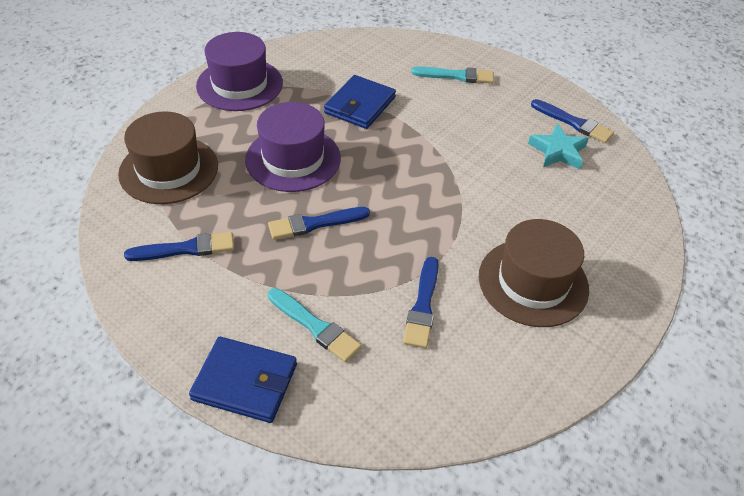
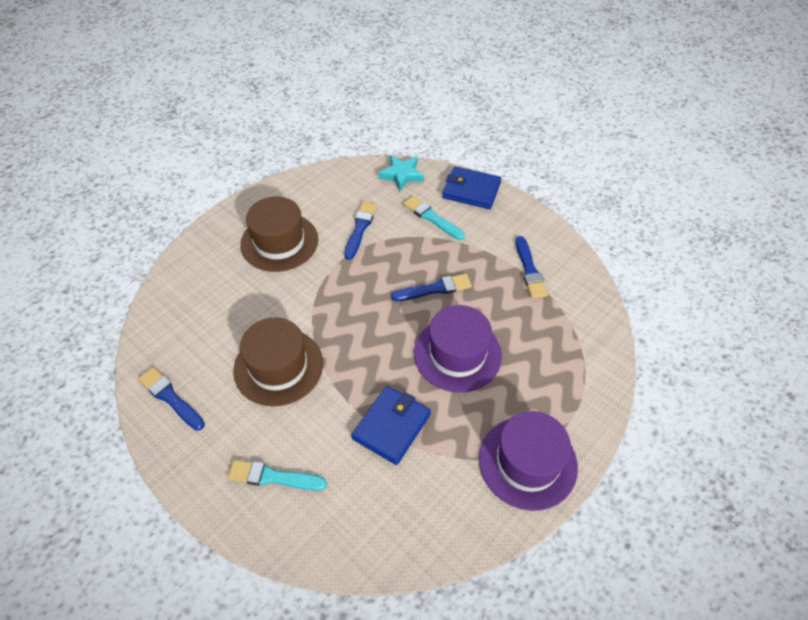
camera: 175 degrees left, 5 degrees up
(169, 170) = (567, 343): brown hat -> brown hat (278, 366)
(186, 249) = (529, 270): blue brush -> blue brush turned 90 degrees counterclockwise
(558, 151) = (205, 360): turquoise star -> turquoise star (402, 175)

